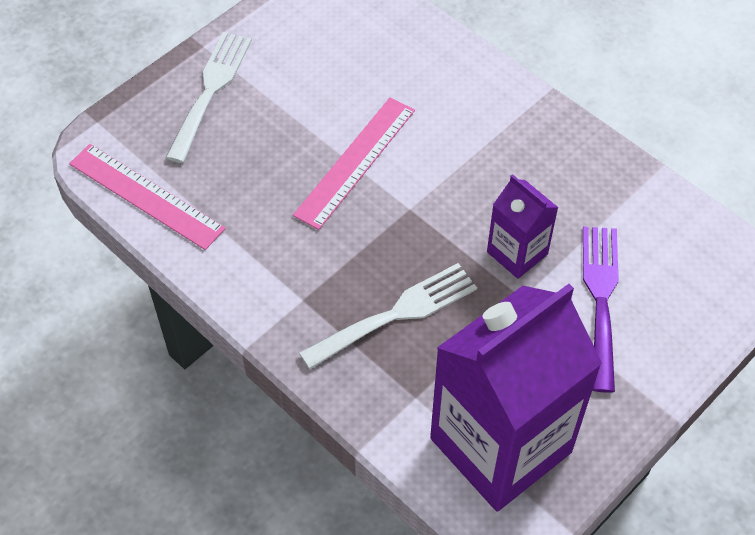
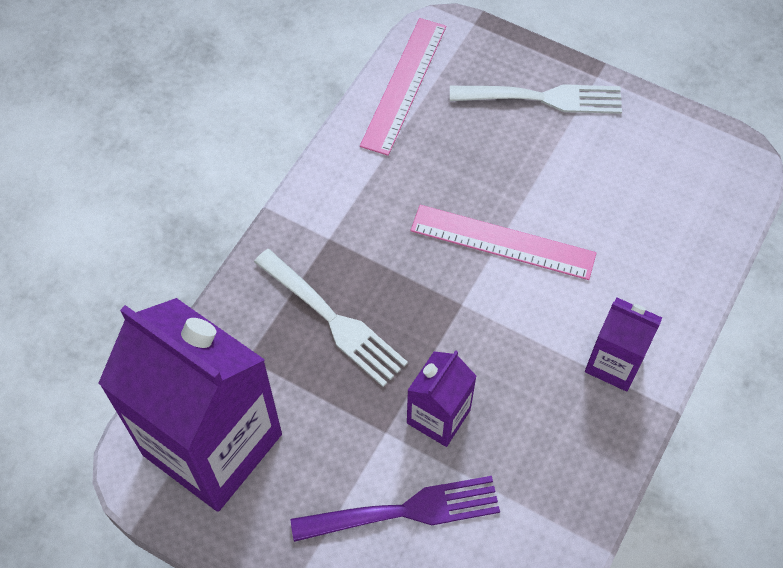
camera: 75 degrees right, 5 degrees up
(499, 115) = (614, 363): none -> purple carton

